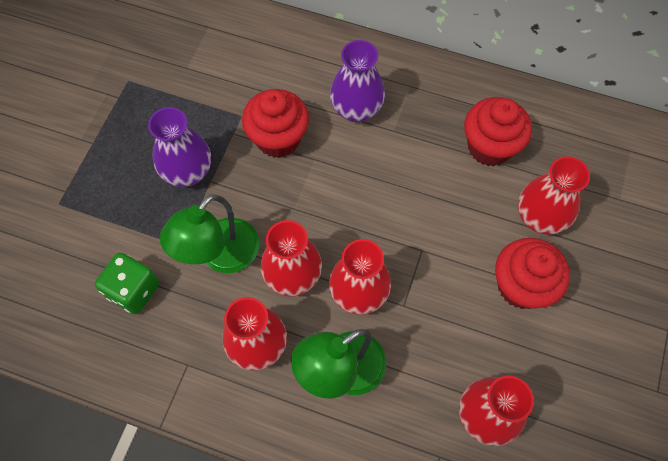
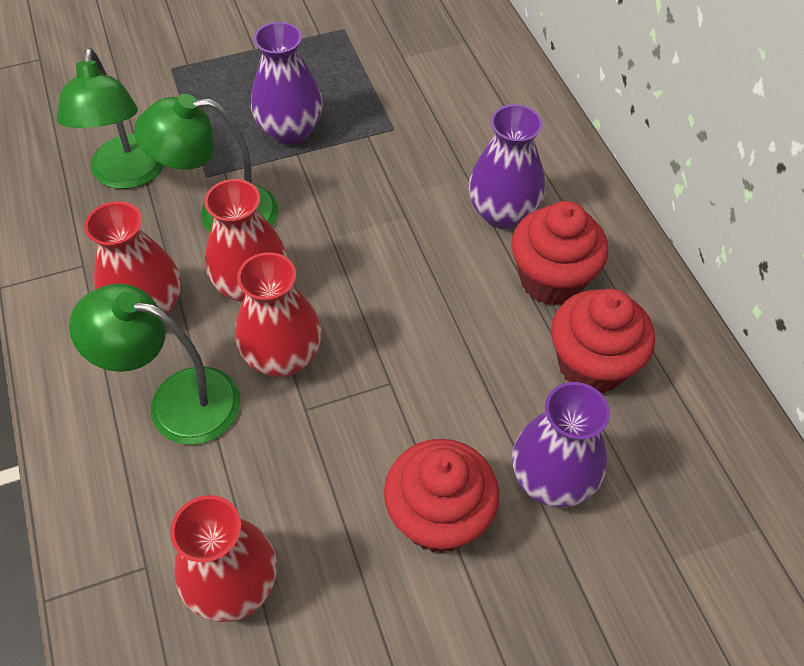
camera: 50 degrees right, 10 degrees down
(133, 290) = (128, 175): green dice -> green lamp
(278, 139) = (398, 173): red cupcake -> red cupcake (551, 280)
(540, 217) = (551, 479): red vase -> purple vase

